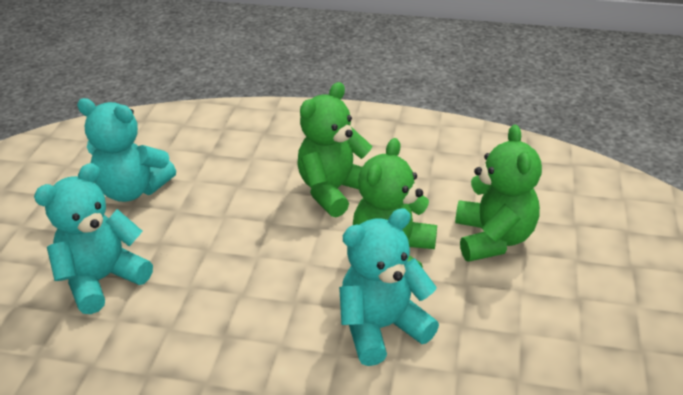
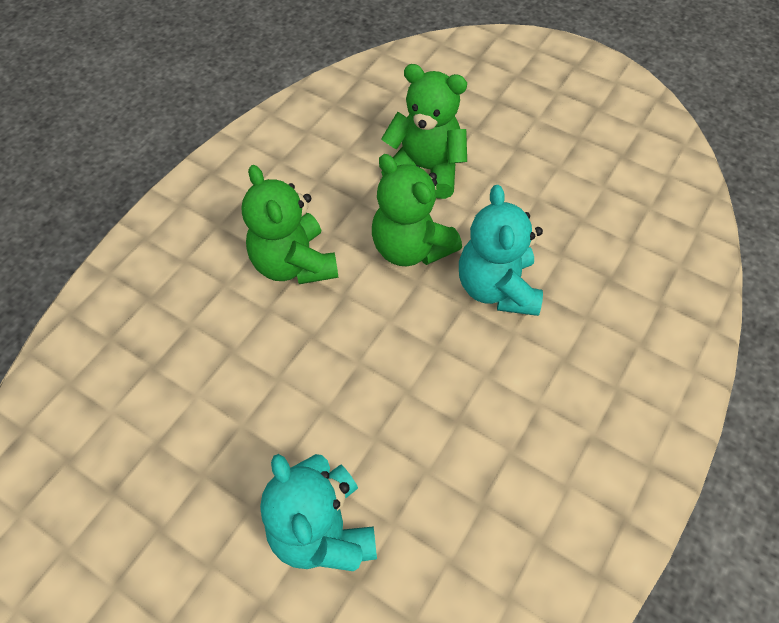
camera: 70 degrees left, 20 degrees up
(133, 190) = (173, 468): turquoise teddy bear -> none

